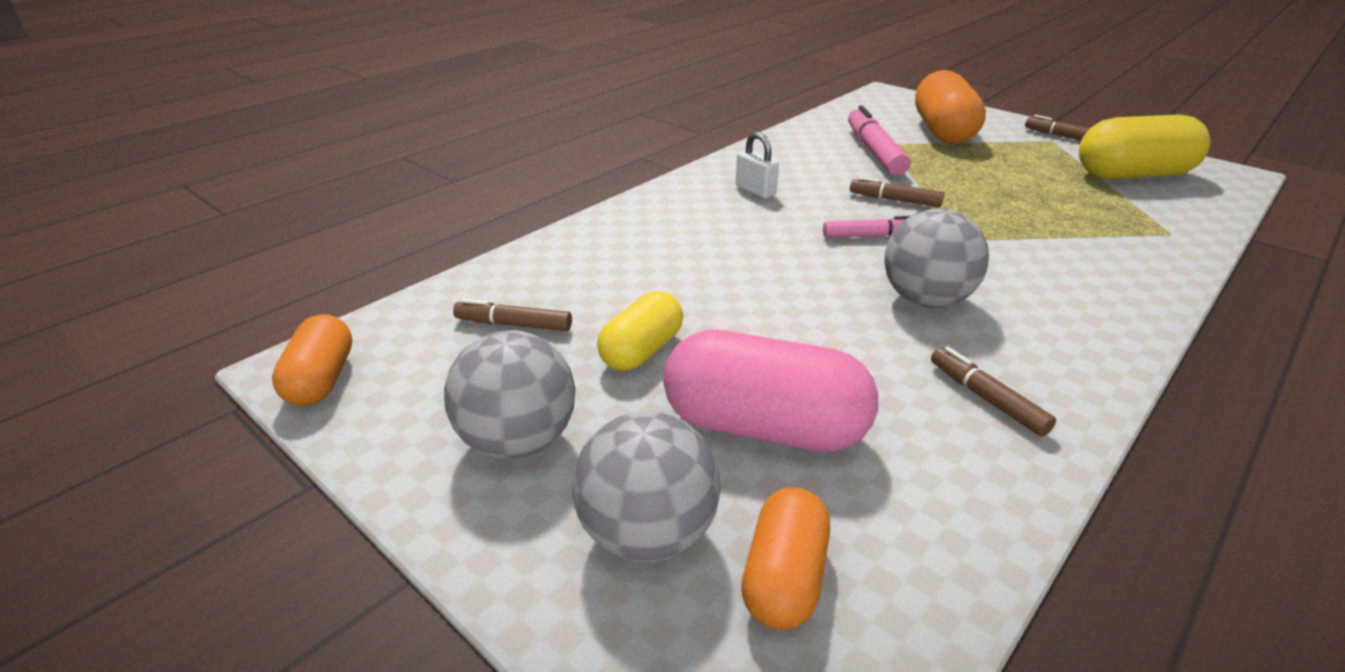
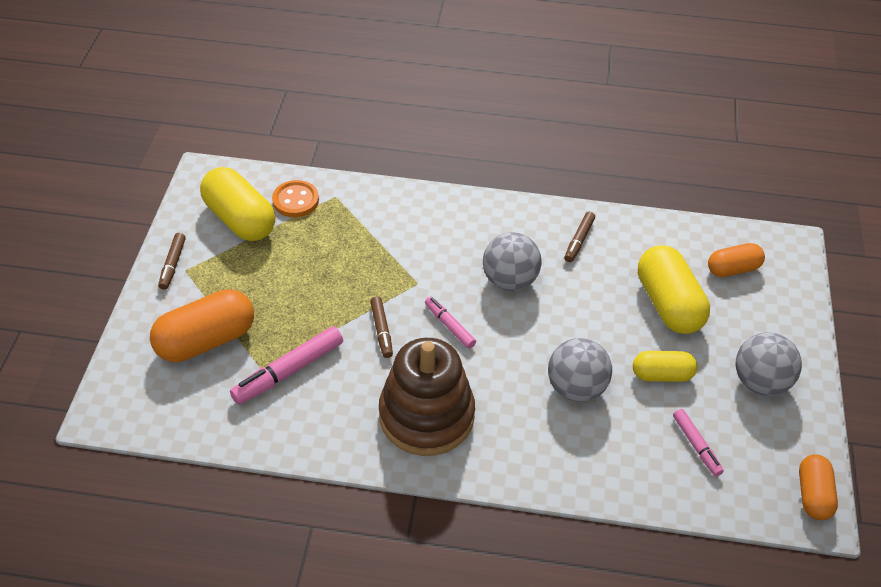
camera: 125 degrees left, 15 degrees up
(321, 380) = (813, 495): orange capsule -> orange capsule turned 45 degrees counterclockwise
(513, 325) = (696, 445): brown marker -> pink marker
(648, 534) = (755, 312): grey ball -> grey ball (576, 388)
(755, 191) = (426, 415): white padlock -> brown stacking toy
(764, 427) = (668, 304): pink capsule -> yellow capsule
(1166, 208) = (295, 200): none -> orange button

